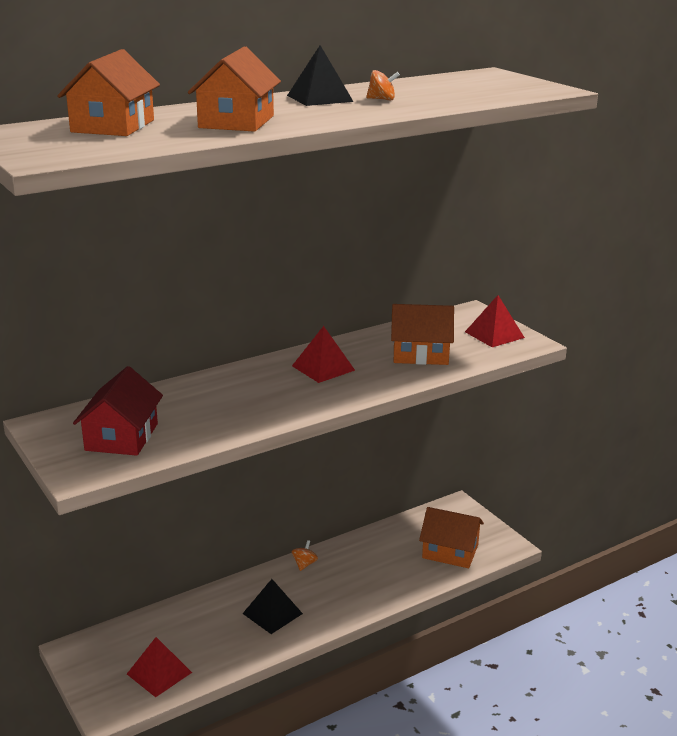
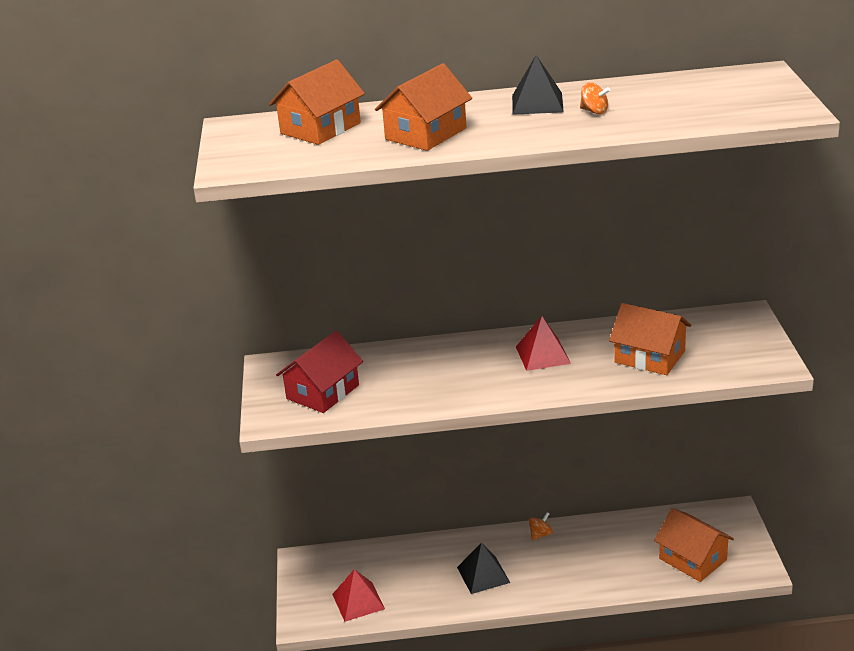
camera: 30 degrees right, 5 degrees up
(494, 334) = (746, 348): red pyramid -> none

